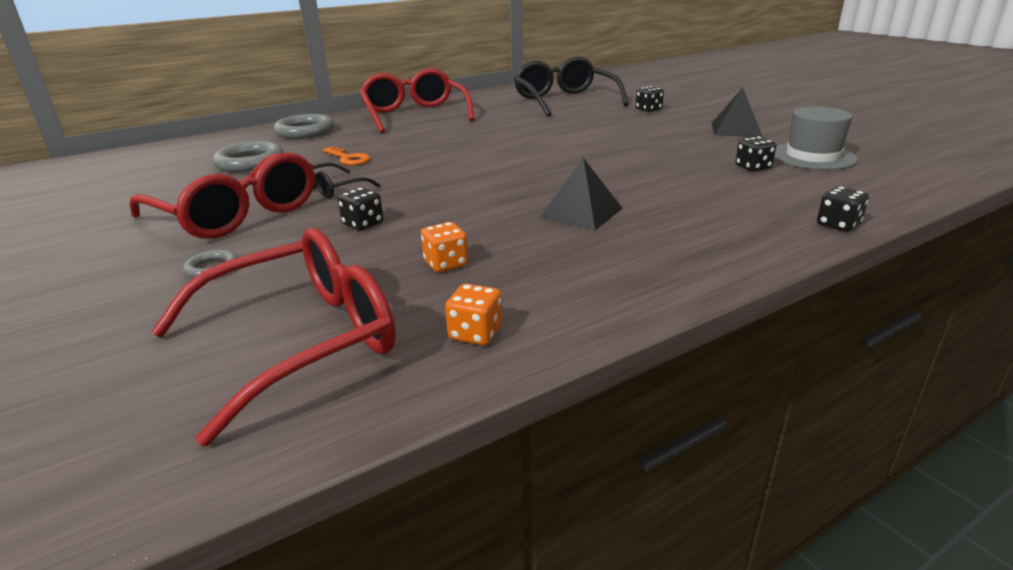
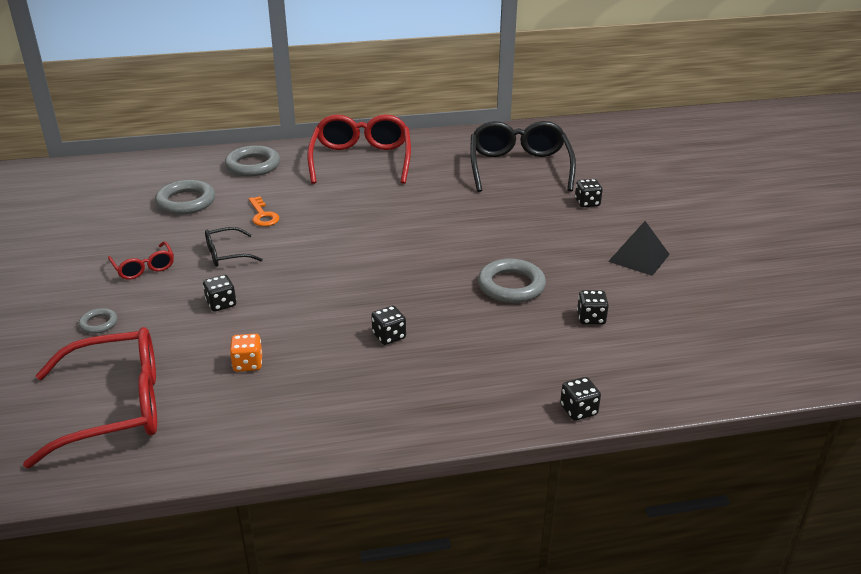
camera: 20 degrees right, 5 degrees up
(238, 214) = (144, 268): red glasses -> red glasses, size x0.49
(475, 333) = (219, 434): orange dice -> none
(581, 212) = (389, 336): black pyramid -> black dice
(653, 161) = (511, 286): none -> grey ring
(812, 156) = (665, 318): grey hat -> none

